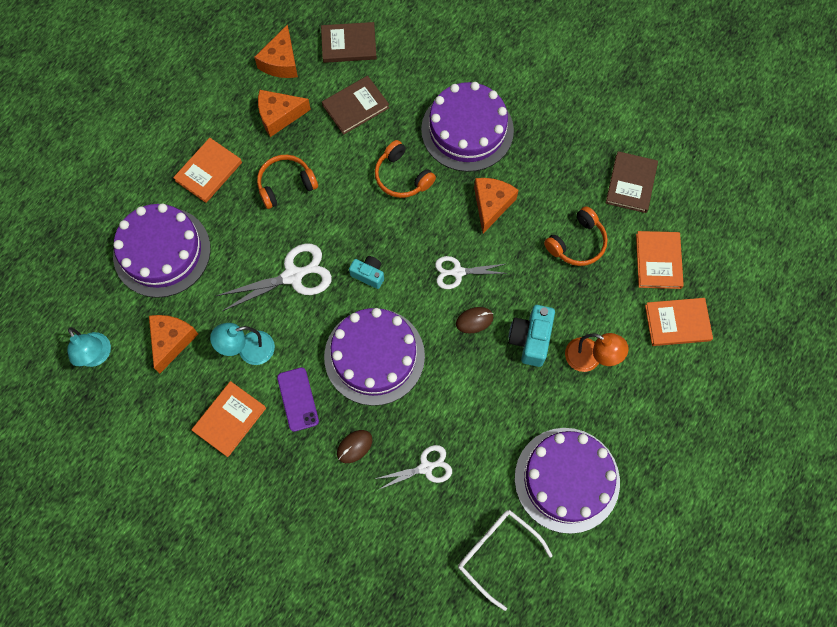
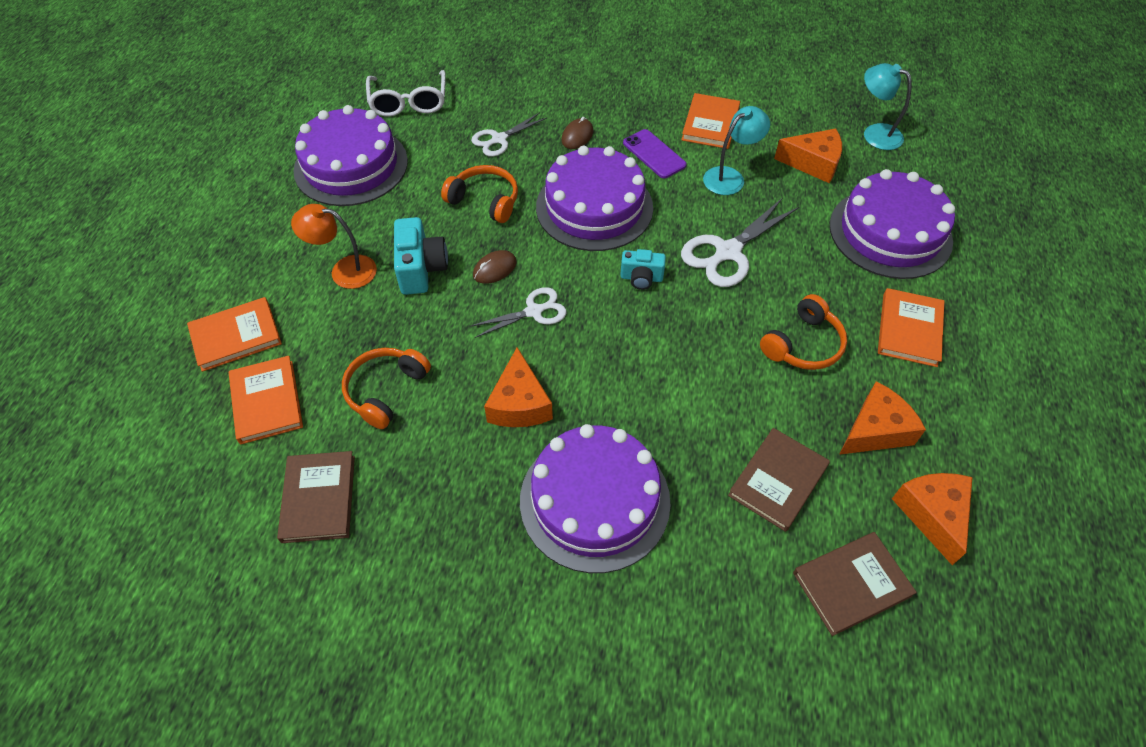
camera: 160 degrees right, 15 degrees down
(171, 341) = (813, 163): orange cheese -> orange cheese turned 75 degrees counterclockwise
(402, 177) = (658, 402): orange headphones -> orange headphones (485, 201)
(496, 553) = (409, 102): white glasses -> white glasses turned 60 degrees clockwise

